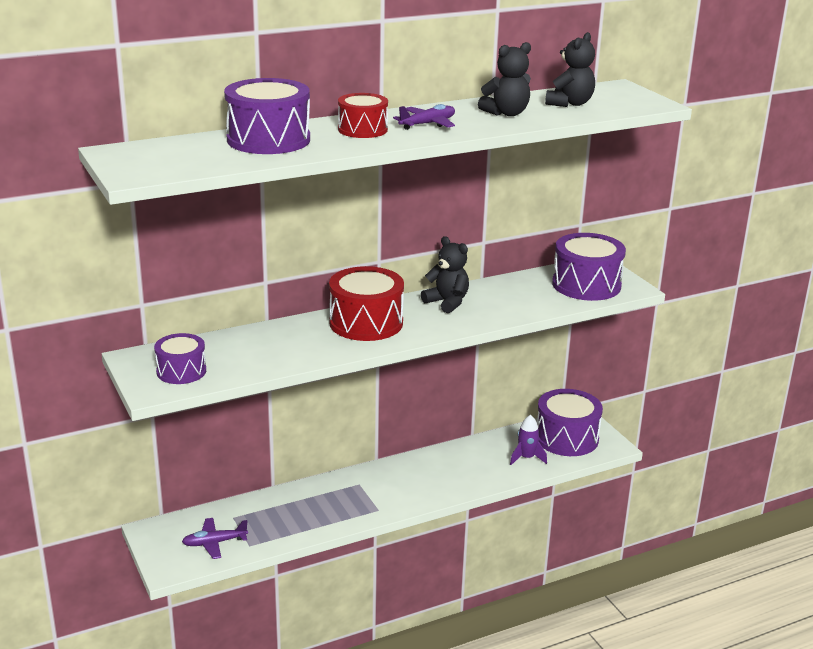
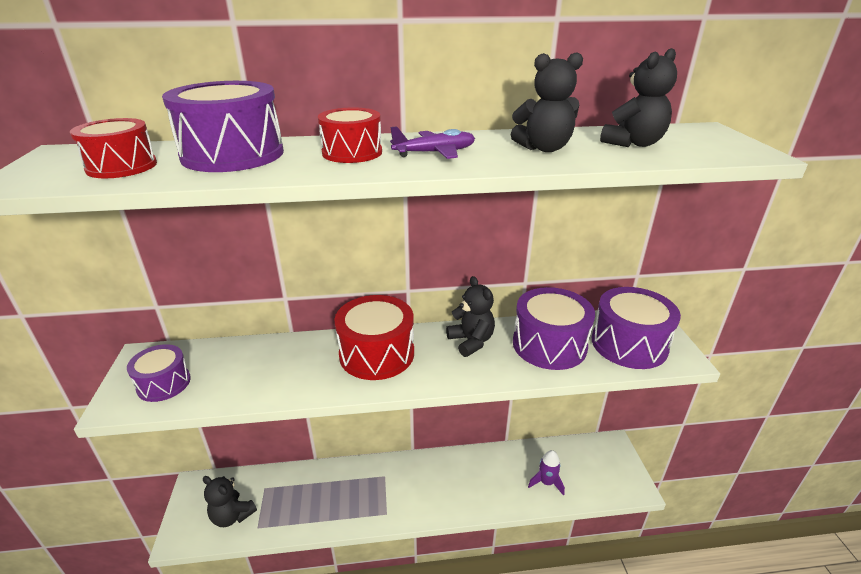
camera: 20 degrees right, 5 degrees up
(194, 157) = (122, 166): none -> red drum
(214, 543) = (232, 515): purple plane -> black teddy bear
(566, 438) = (592, 466): purple drum -> purple drum (549, 345)

